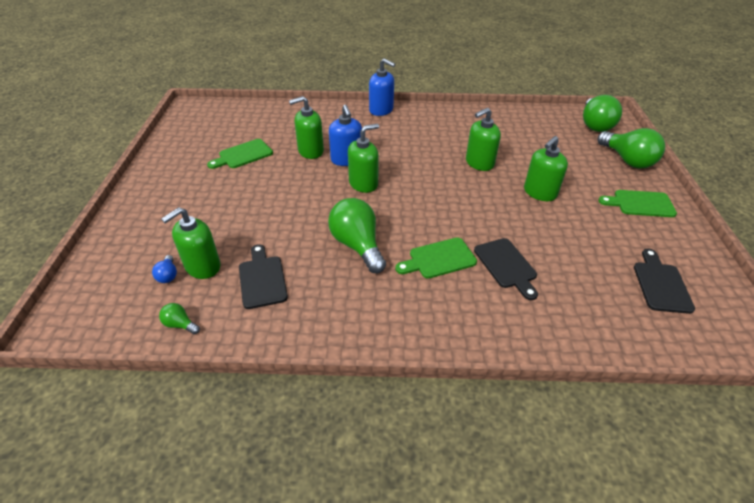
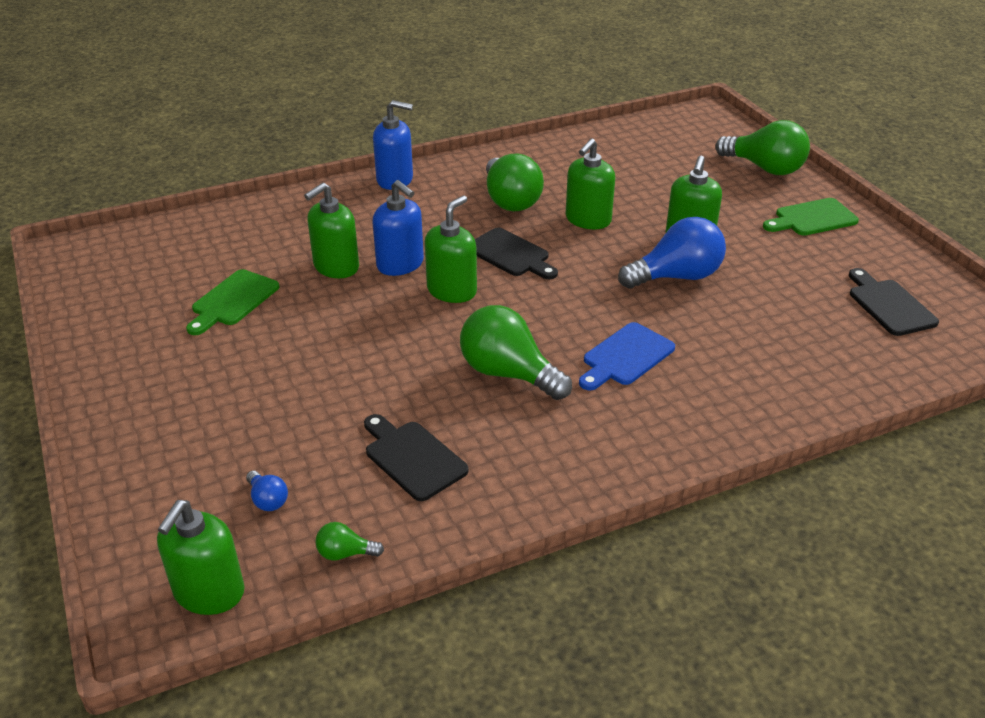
camera: 25 degrees left, 5 degrees down
(202, 266) = (310, 471): green soap dispenser -> green soap dispenser (209, 592)
(439, 259) = (625, 356): green cutting board -> blue cutting board
(506, 265) = (711, 338): black cutting board -> black cutting board (510, 254)
(512, 216) = (676, 277): none -> blue light bulb
(595, 125) = (698, 131): green light bulb -> green light bulb (510, 200)

